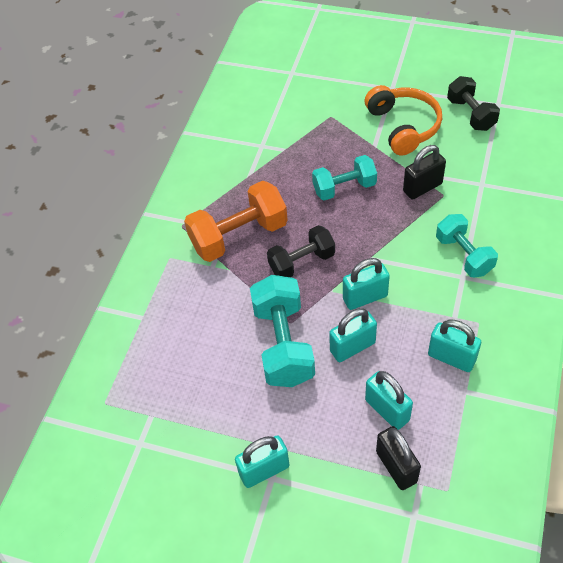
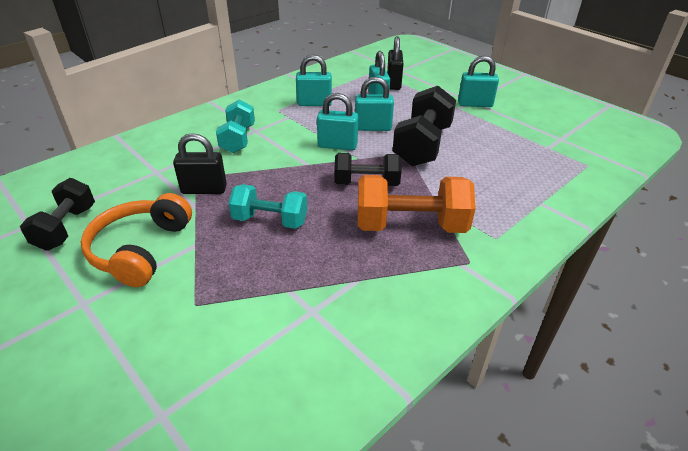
camera: 155 degrees left, 15 degrees down
(283, 344) = (422, 145): turquoise dumbbell -> black dumbbell
(451, 358) = (314, 103): turquoise padlock -> turquoise padlock turned 60 degrees counterclockwise

